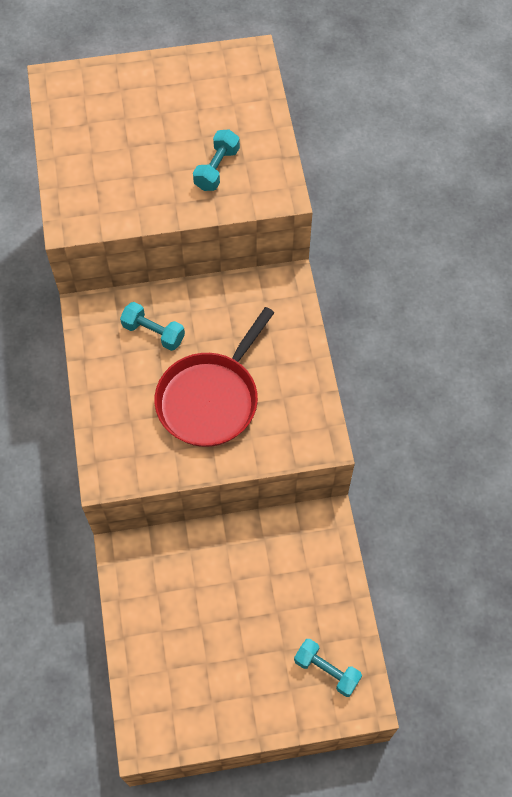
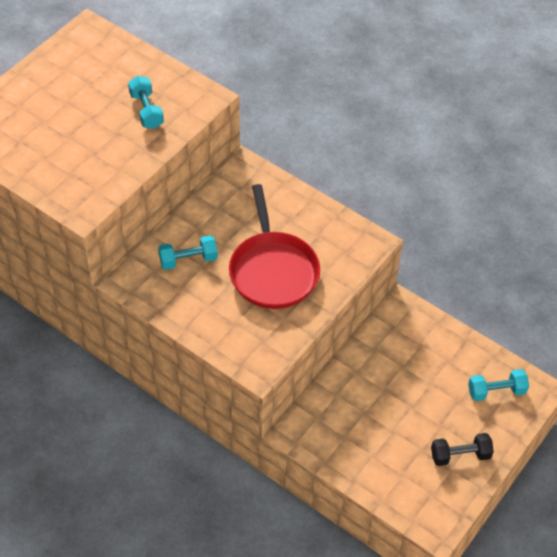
camera: 45 degrees left, 10 degrees down
(232, 698) = (460, 455): none -> black dumbbell

